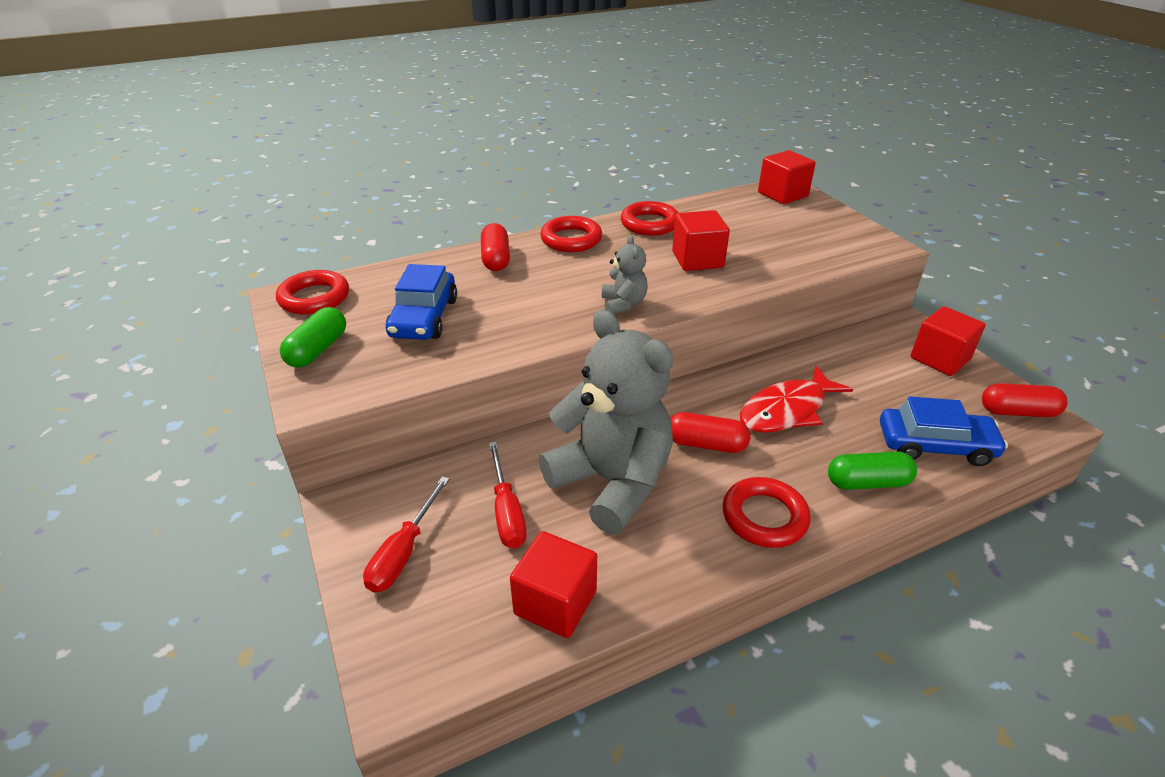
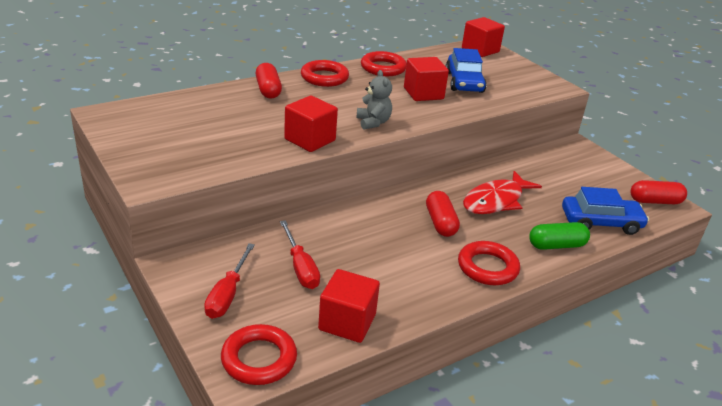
camera: 10 degrees left, 5 degrees down
(314, 298) = (128, 115): red ring -> red ring (259, 359)
(317, 350) = (143, 151): green capsule -> none
(424, 318) = (222, 130): blue car -> blue car (464, 82)
(612, 482) = (375, 247): grey teddy bear -> none
(706, 444) = (440, 223): red capsule -> red capsule turned 75 degrees clockwise
(940, 358) = (600, 168): red cube -> red cube (310, 140)

